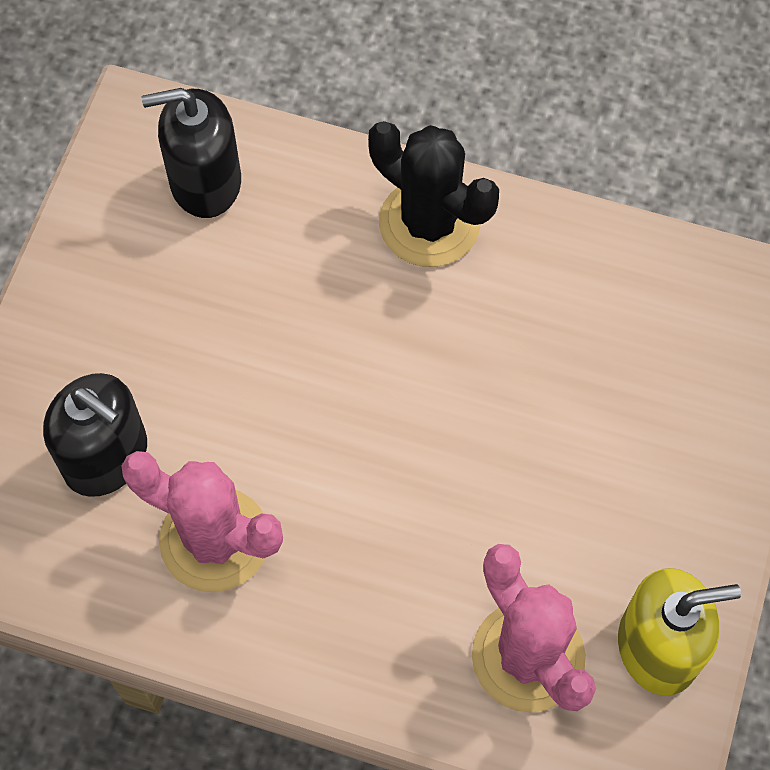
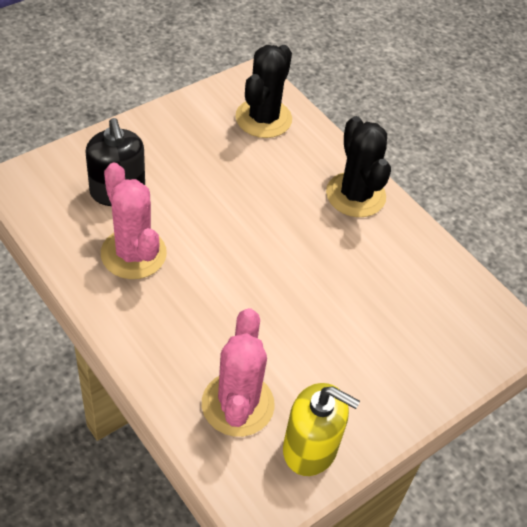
camera: 30 degrees right, 15 degrees down
(205, 182) = (263, 118): black soap dispenser -> black cactus

